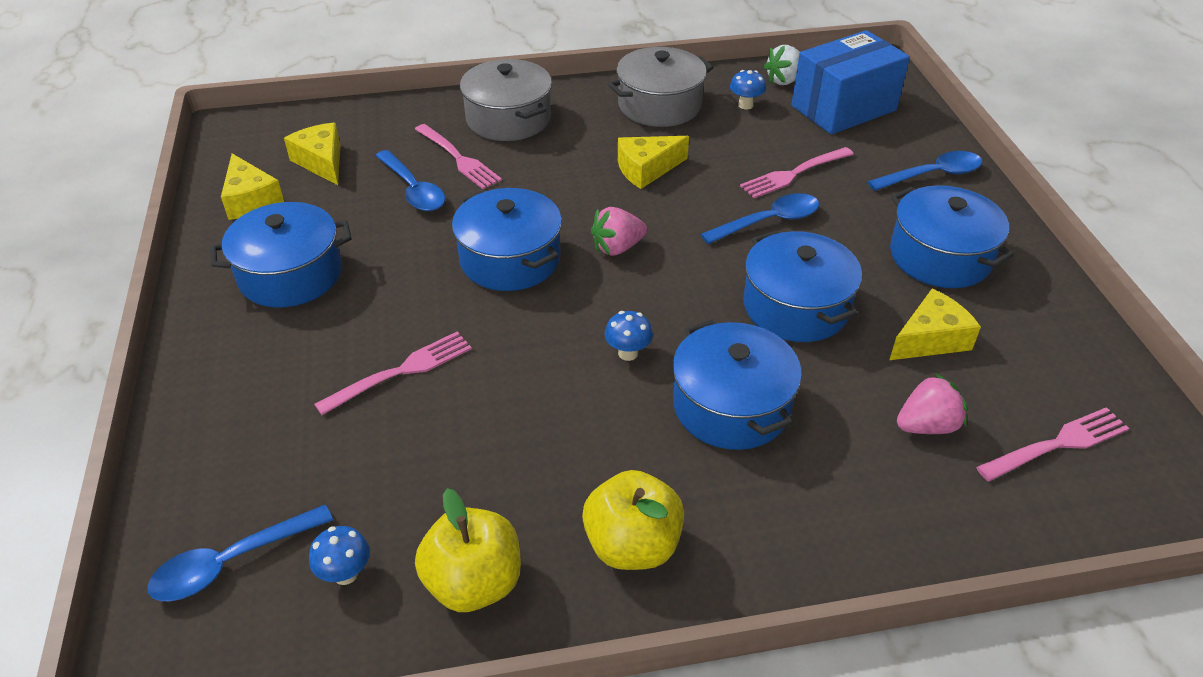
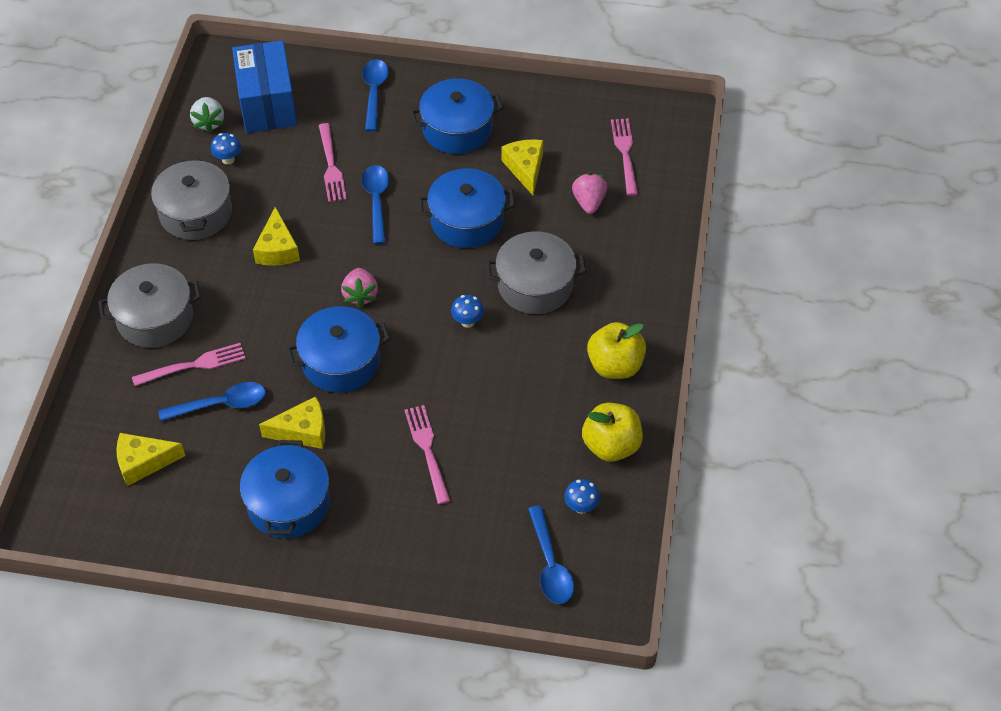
camera: 70 degrees left, 10 degrees up
(251, 200) = (172, 520): yellow cheese -> yellow cheese (302, 431)
(731, 406) = (535, 285): blue pot -> grey pot

